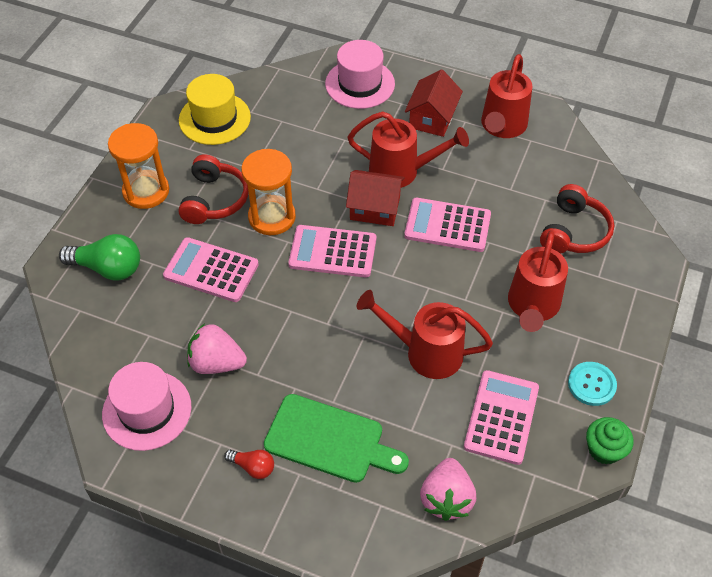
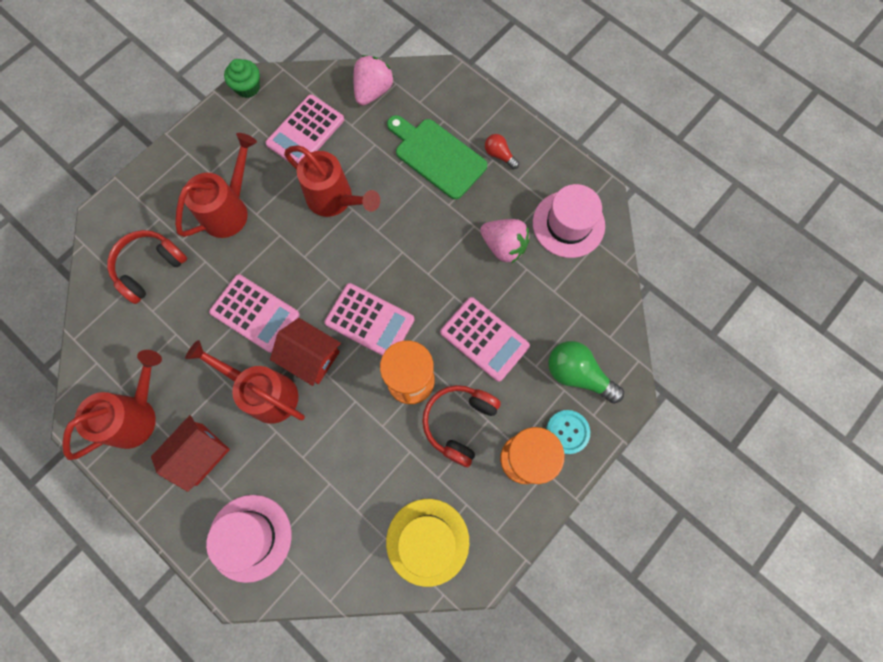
camera: 160 degrees left, 20 degrees up
(591, 384) = (225, 133): turquoise button -> turquoise button (567, 432)

